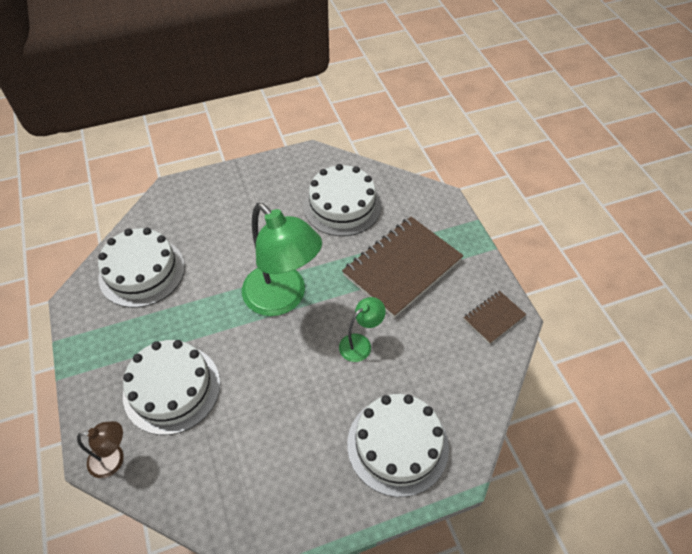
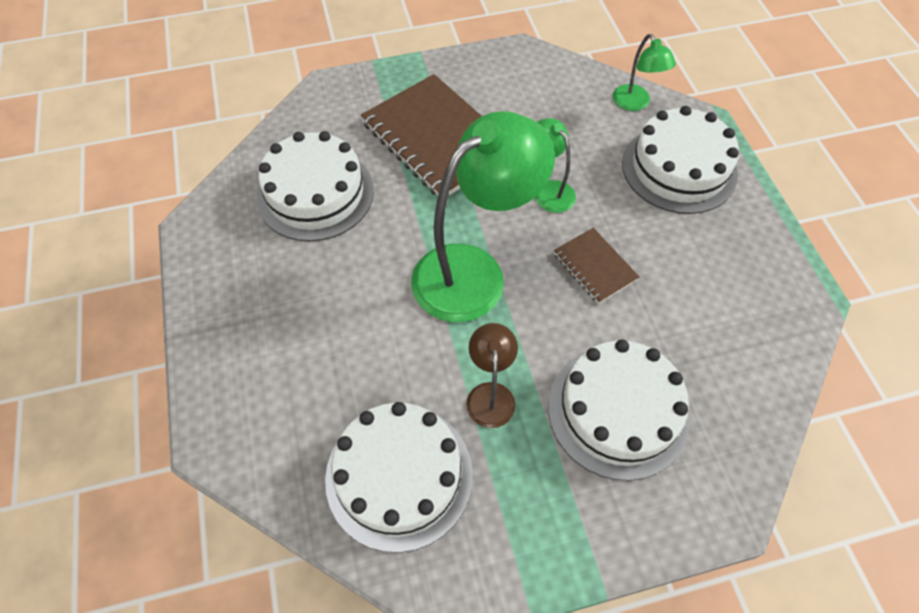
camera: 85 degrees left, 5 degrees up
(114, 459) = (730, 481): brown lamp -> brown lamp (490, 394)
(471, 411) = (635, 103): none -> green lamp
(494, 318) = (519, 68): brown notebook -> brown notebook (595, 267)

